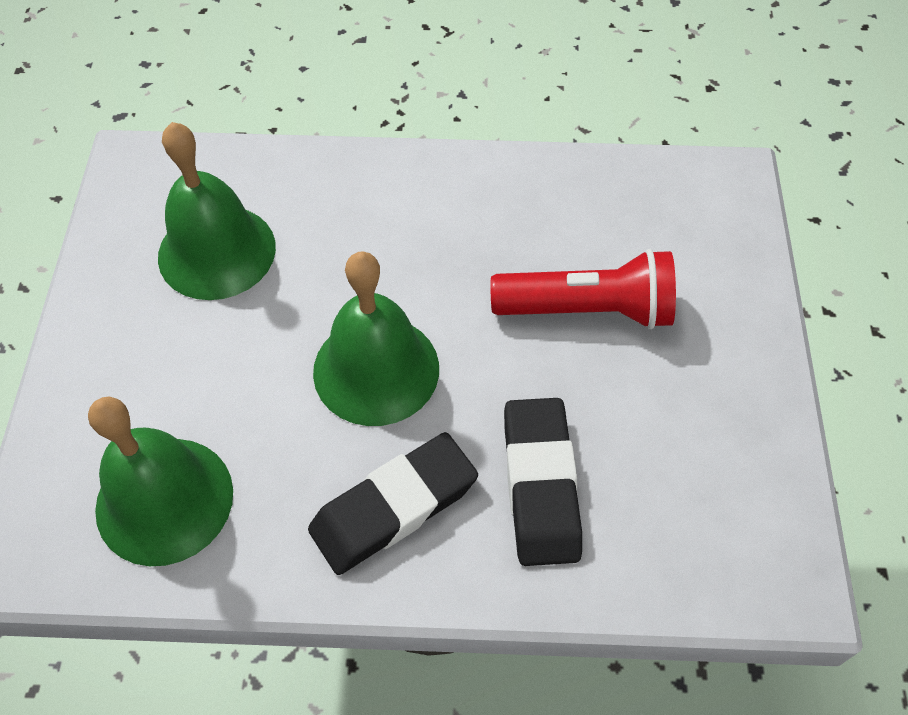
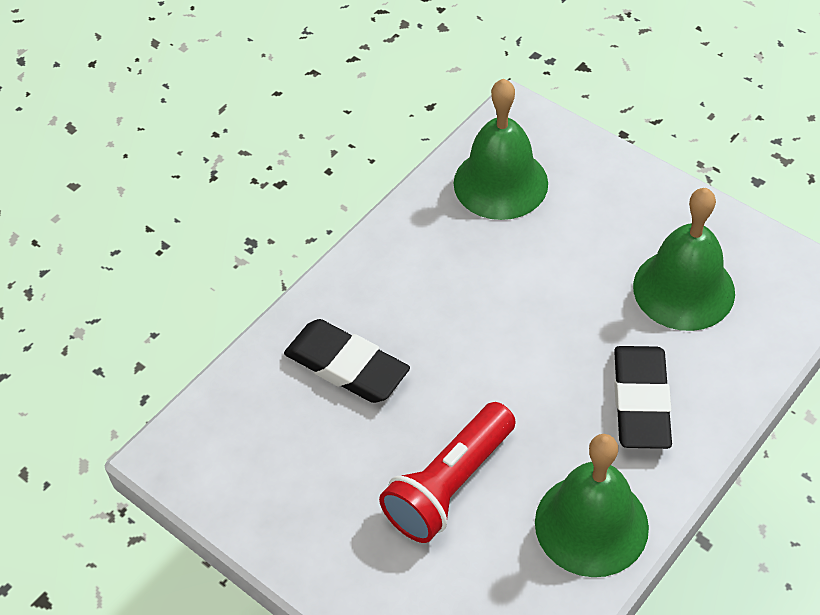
camera: 130 degrees right, 5 degrees down
(376, 369) = (506, 328): green bell -> green bell (591, 524)
(394, 507) = (400, 284): black eraser -> black eraser (641, 402)

